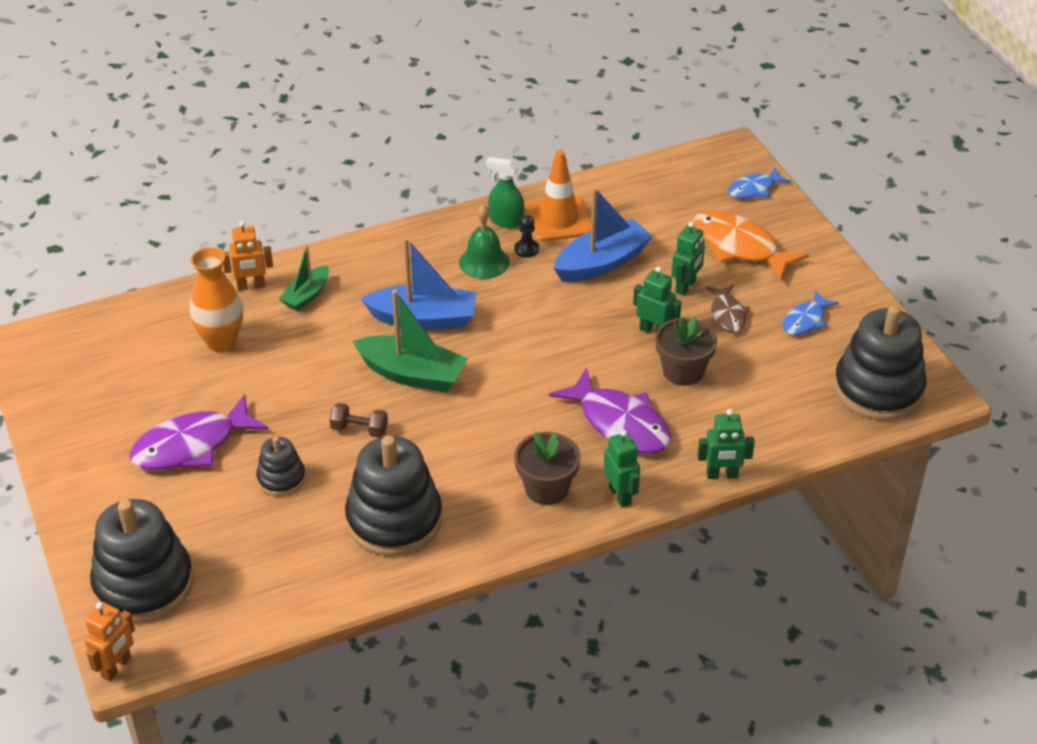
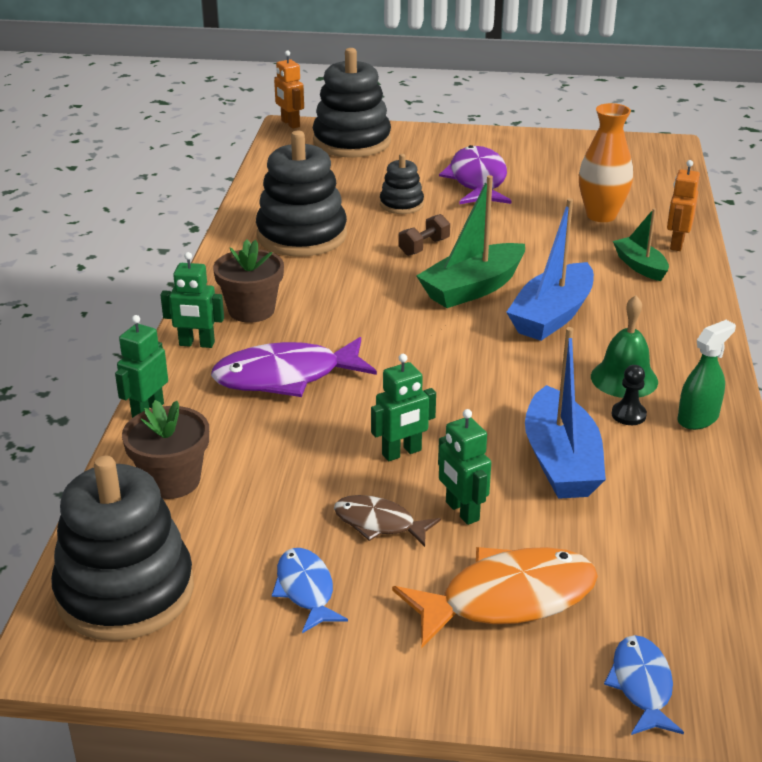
camera: 120 degrees right, 10 degrees down
(558, 219) = (676, 459): orange traffic cone -> none
(683, 371) = (317, 447): brown flower pot -> brown flower pot (172, 481)

